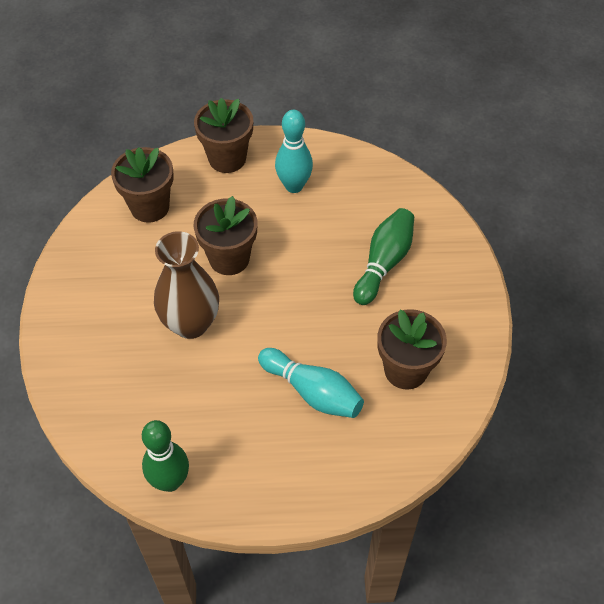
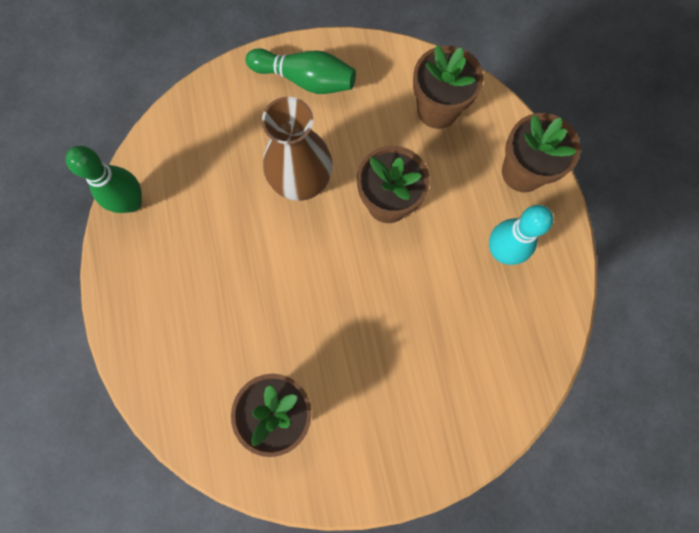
camera: 80 degrees right, 20 degrees up
(312, 392) = (241, 317): turquoise bowling pin -> none
(384, 263) = (415, 369): green bowling pin -> green bowling pin (305, 79)

